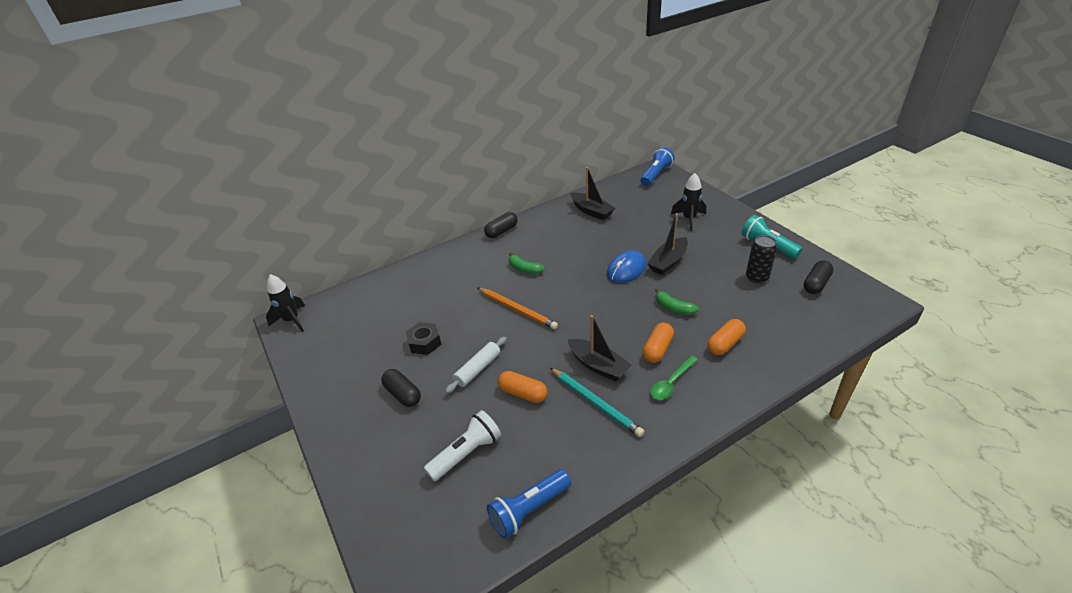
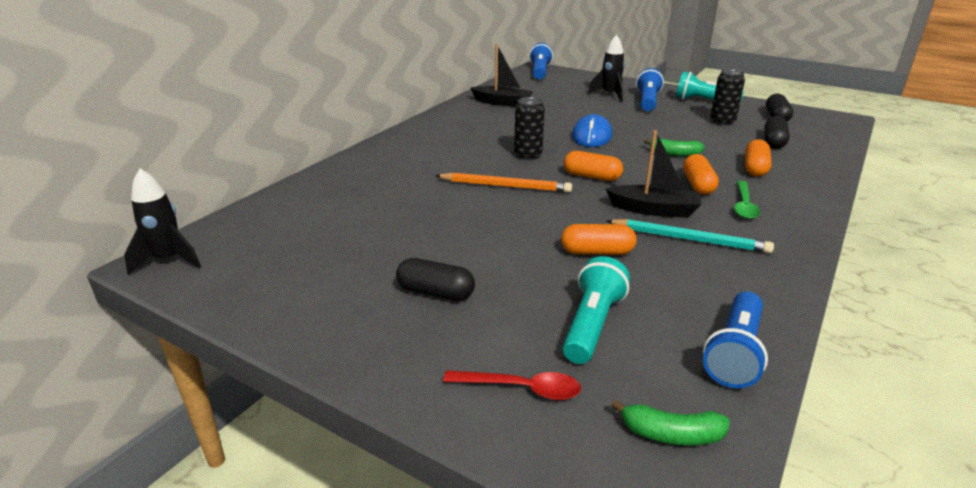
camera: 30 degrees left, 10 degrees down
(391, 483) = (521, 389): none -> red spoon
(424, 342) = (413, 237): black nut -> none
(466, 453) = (592, 325): white flashlight -> turquoise flashlight
(478, 369) = (514, 244): white rolling pin -> none
(501, 231) = (412, 130): black capsule -> black capsule (773, 142)
(524, 269) = (475, 154): green banana -> green banana (671, 434)
(559, 280) = (528, 155): none -> black can
(585, 317) = (592, 177): none -> orange capsule
(668, 262) = (627, 124): black boat -> none
(714, 235) = (647, 101): none -> blue flashlight

